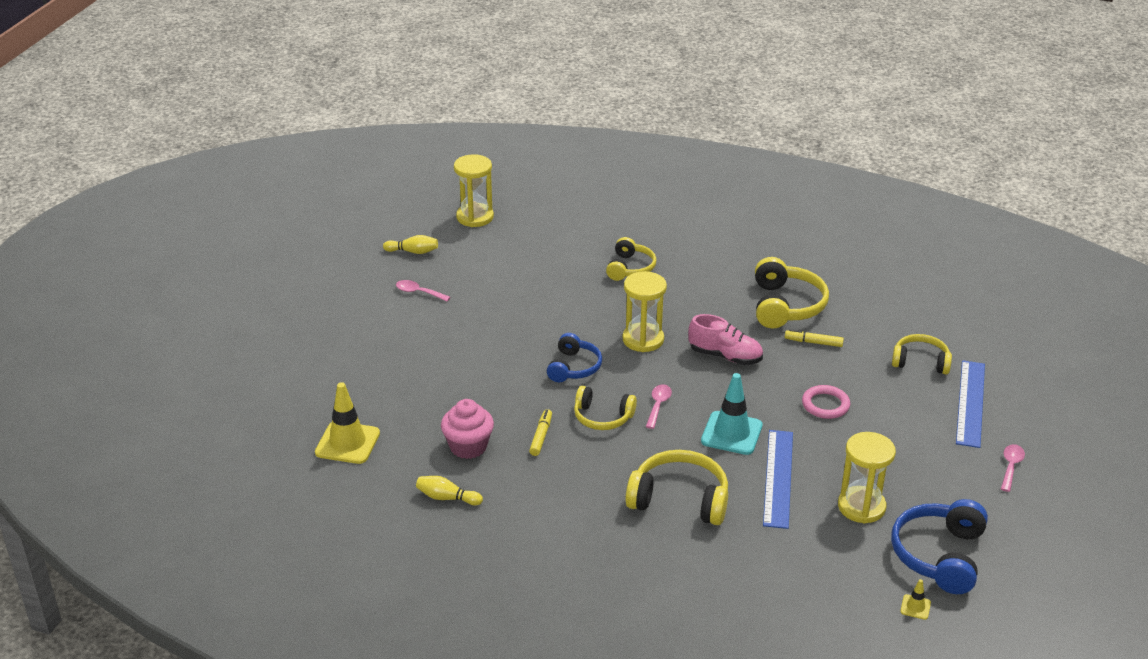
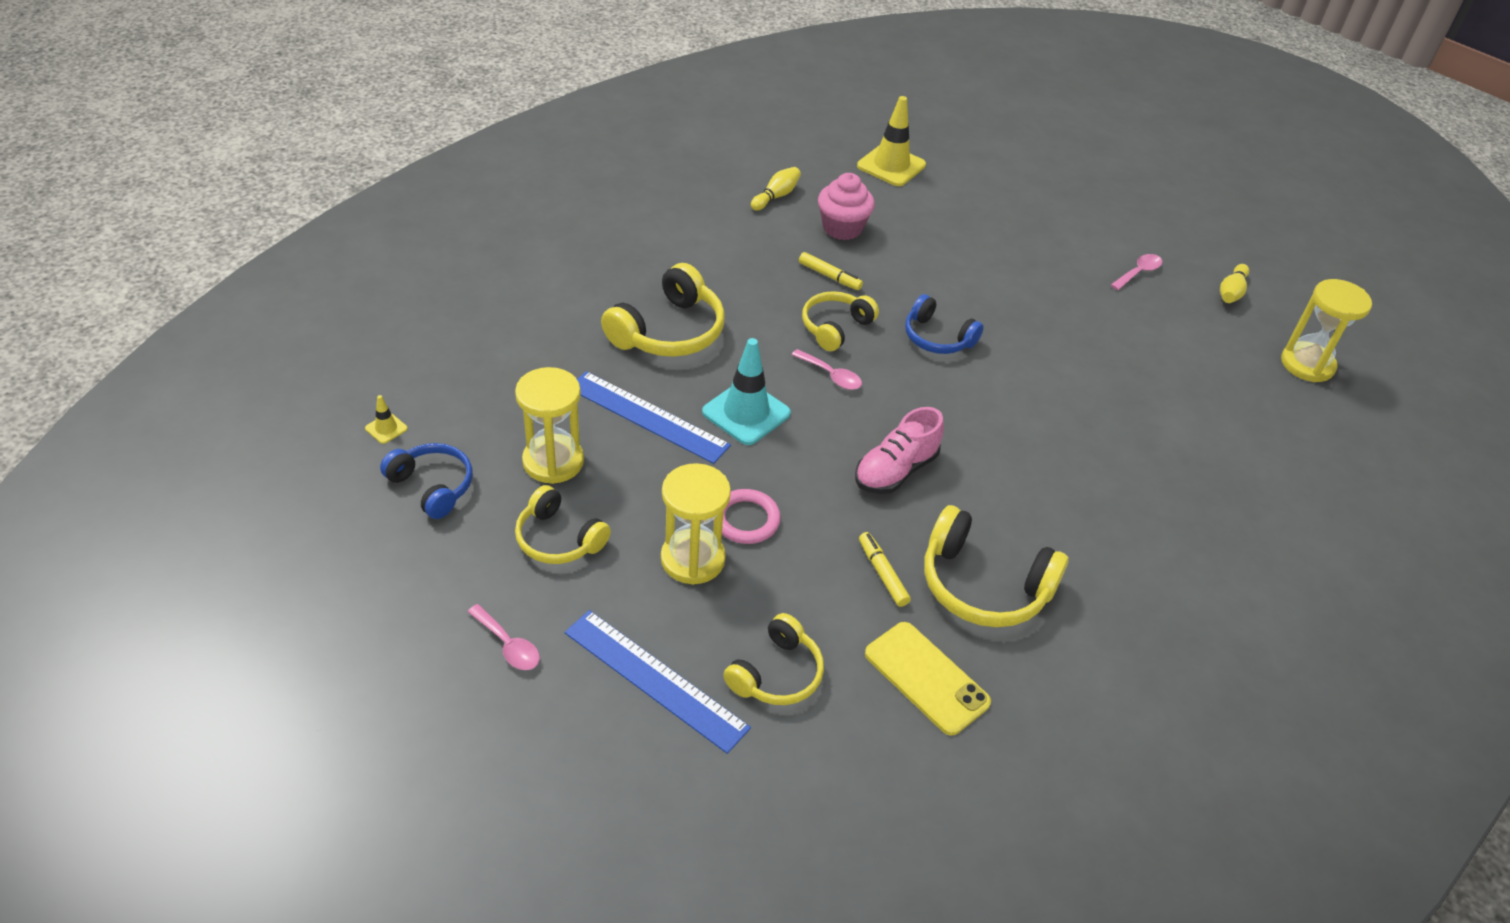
camera: 110 degrees right, 10 degrees up
(630, 268) = (1137, 462): yellow headphones -> yellow headphones (558, 539)
(643, 339) = (966, 412): yellow hourglass -> yellow hourglass (693, 559)
(813, 342) = (882, 573): yellow marker -> yellow marker turned 60 degrees counterclockwise
(869, 312) = (926, 678): none -> yellow phone
(939, 555) = (432, 486): blue headphones -> blue headphones, size x0.65

